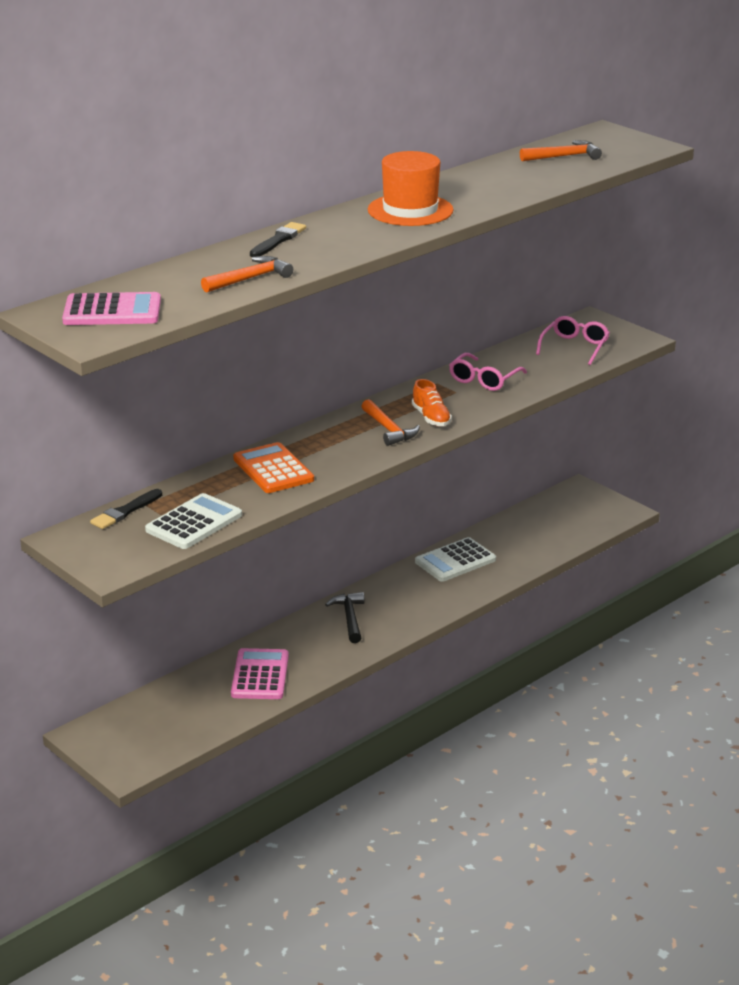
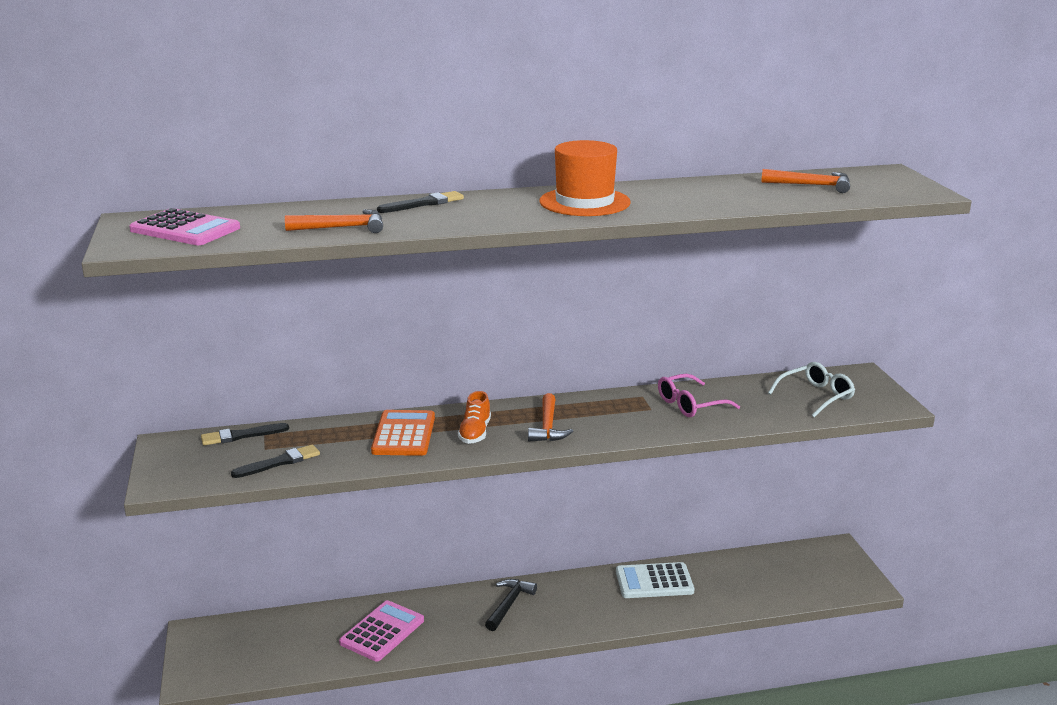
camera: 30 degrees right, 5 degrees down
(194, 523) = (279, 462): white calculator -> black brush
(431, 418) = (599, 426): orange shoe -> orange shoe (475, 433)
(574, 347) = (816, 396): pink glasses -> white glasses

